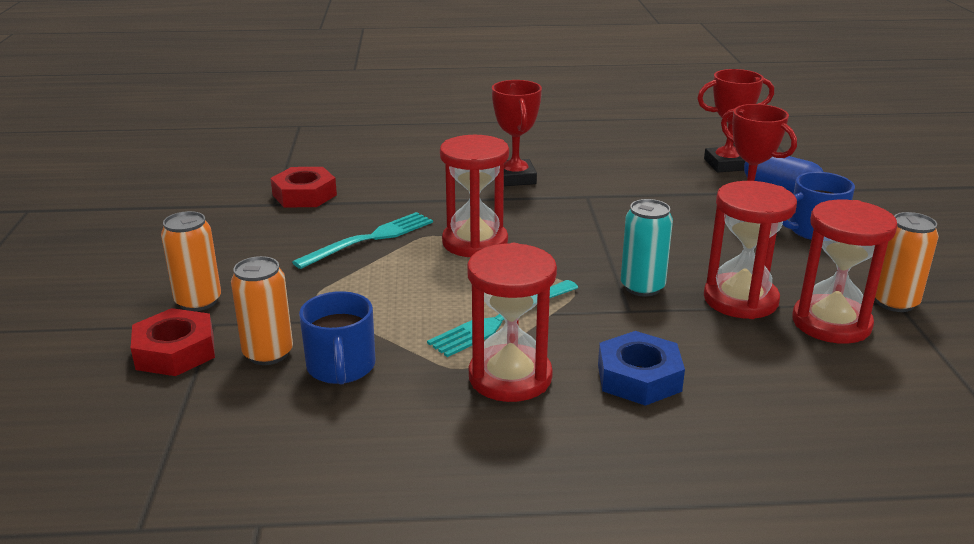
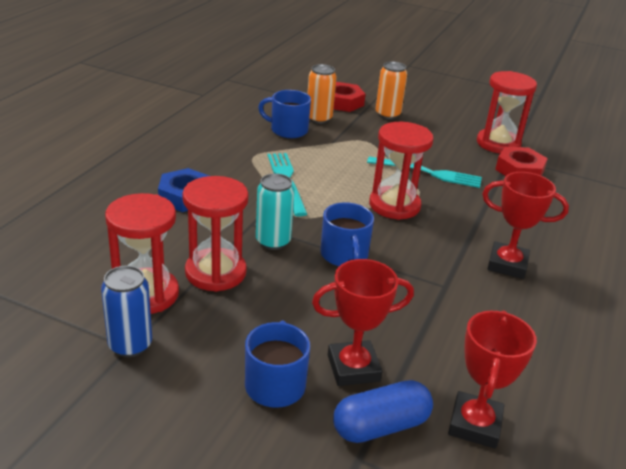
camera: 115 degrees right, 5 degrees up
(370, 239) = (428, 173): turquoise fork -> turquoise fork turned 60 degrees counterclockwise
(510, 377) = (230, 164): red hourglass -> red hourglass (498, 144)
(609, 246) = (344, 255): none -> blue mug
(894, 302) = (130, 345): orange can -> blue can

